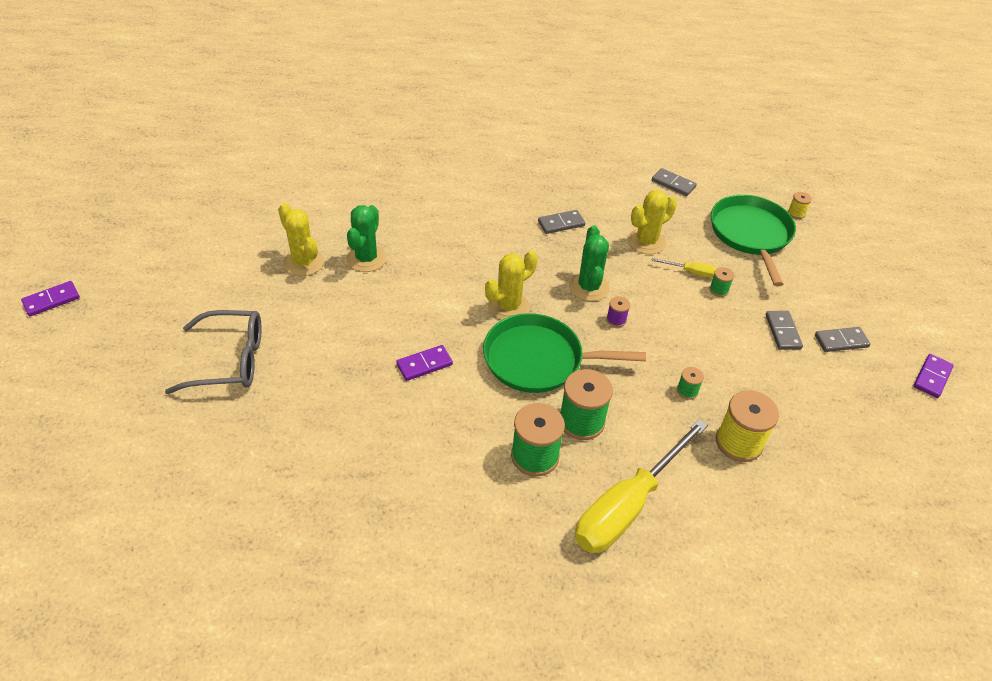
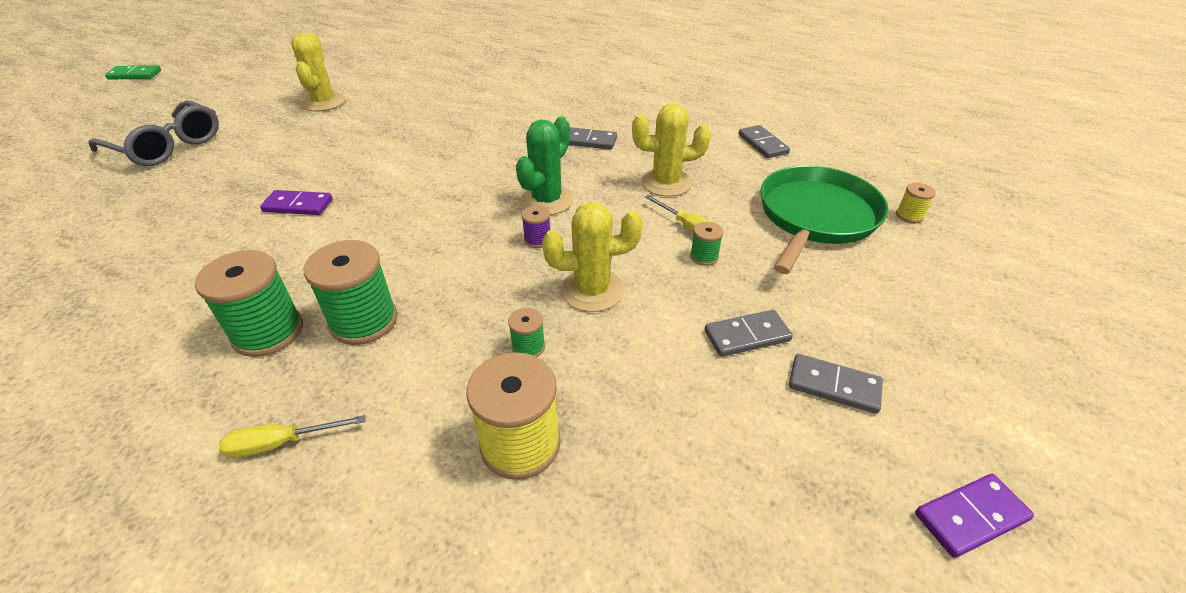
camera: 35 degrees right, 5 degrees down
(51, 300) = (134, 75): purple domino -> green domino
(366, 258) = (374, 114): green cactus -> none
(508, 306) = (442, 188): yellow cactus -> yellow cactus (592, 290)
(538, 359) = (405, 243): green pan -> none
(627, 506) = (281, 443): yellow screwdriver -> yellow screwdriver, size x0.42
(783, 332) = (747, 336): grey domino -> grey domino turned 45 degrees clockwise

